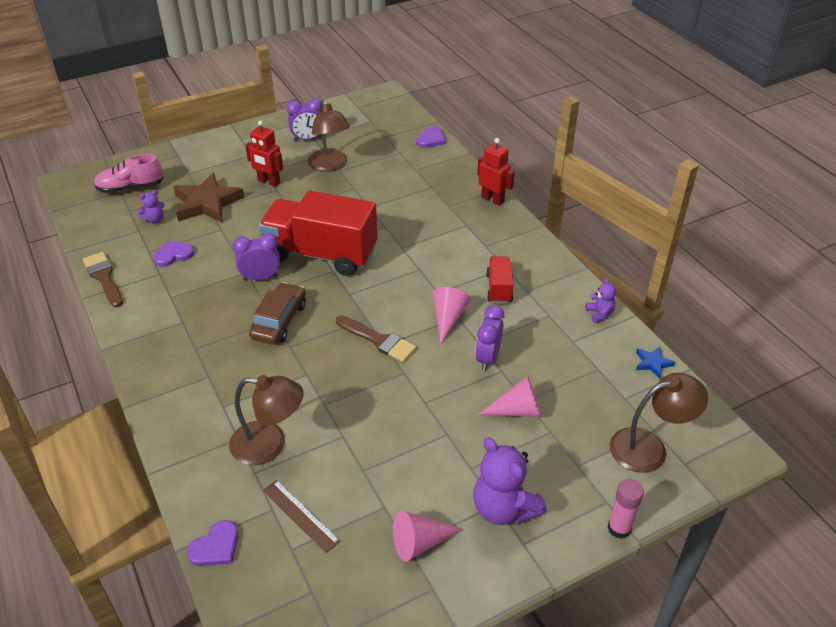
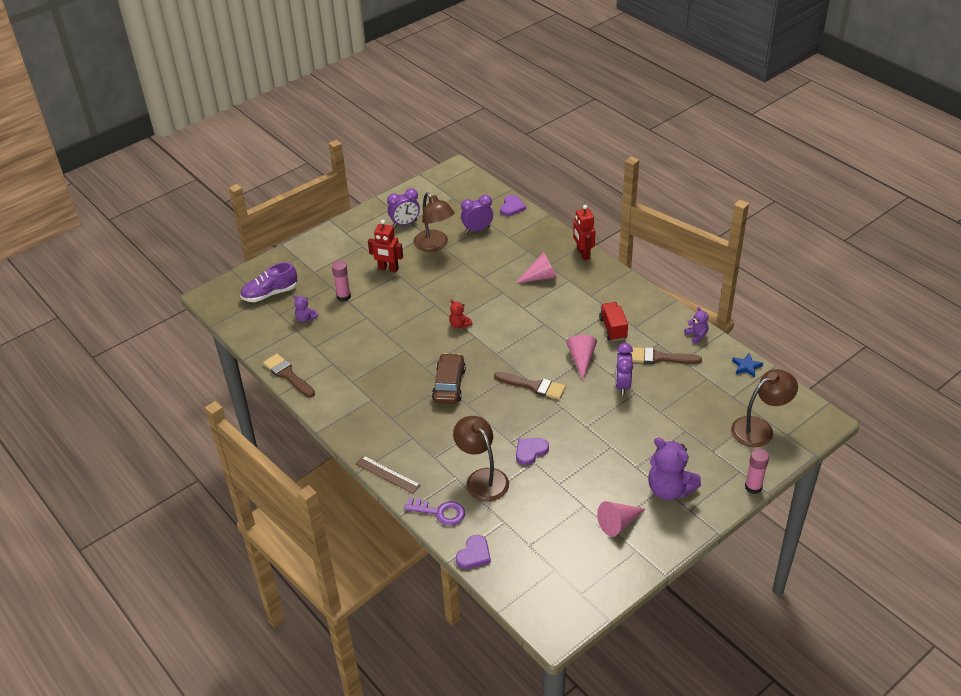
camera: 10 degrees left, 0 degrees up
(130, 188) = (270, 293): pink shoe -> purple shoe
(155, 220) = (306, 318): purple teddy bear -> purple teddy bear turned 75 degrees clockwise
(173, 255) = (336, 346): purple heart -> purple heart (530, 451)
(198, 479) = (440, 512): none -> purple key
(207, 203) = (343, 296): brown star -> pink glue stick
(260, 278) = (418, 352): purple clock -> purple clock (477, 230)
(269, 445) = (482, 478): brown lamp -> brown lamp turned 120 degrees counterclockwise
(300, 515) = (526, 522): brown ruler -> brown ruler (387, 474)
(321, 254) = (459, 324): red truck -> red teddy bear
(492, 199) = (583, 254): red robot -> red robot turned 135 degrees counterclockwise
(518, 410) = (657, 419): pink cone -> pink cone (540, 277)
(545, 333) = (659, 358): none -> brown brush

